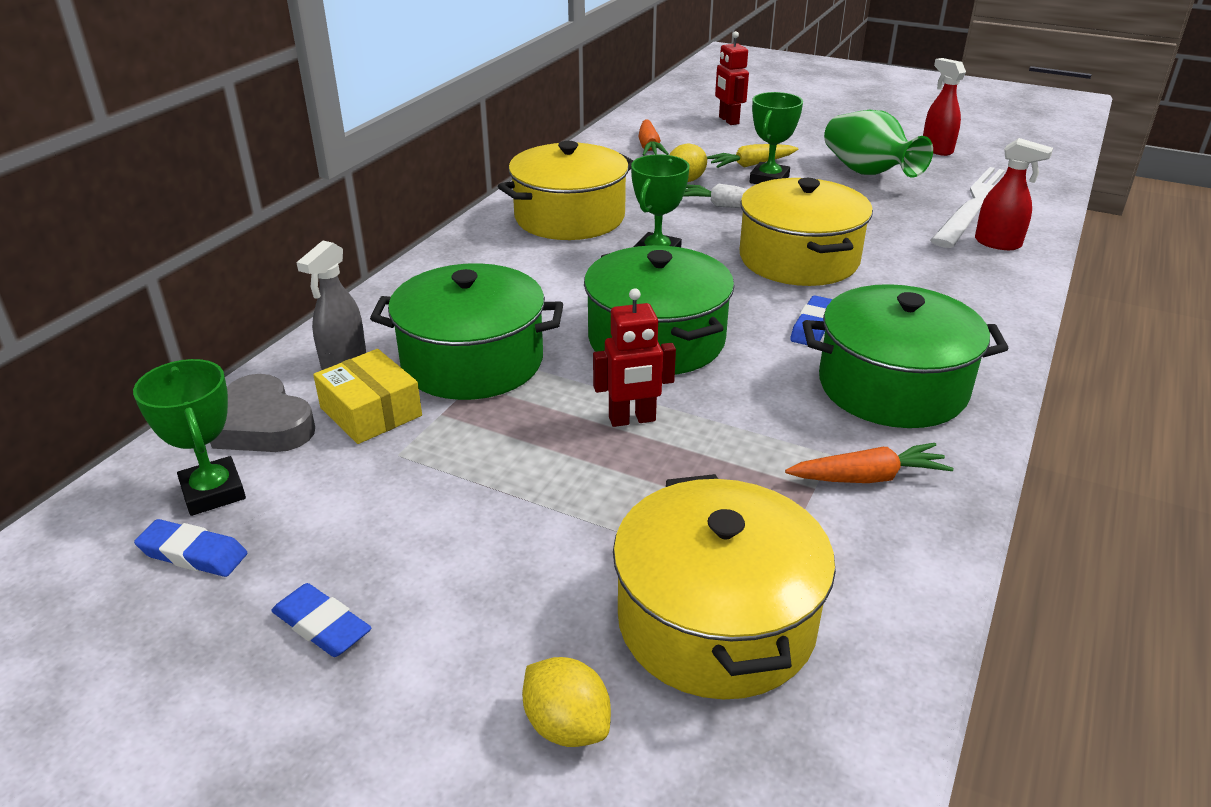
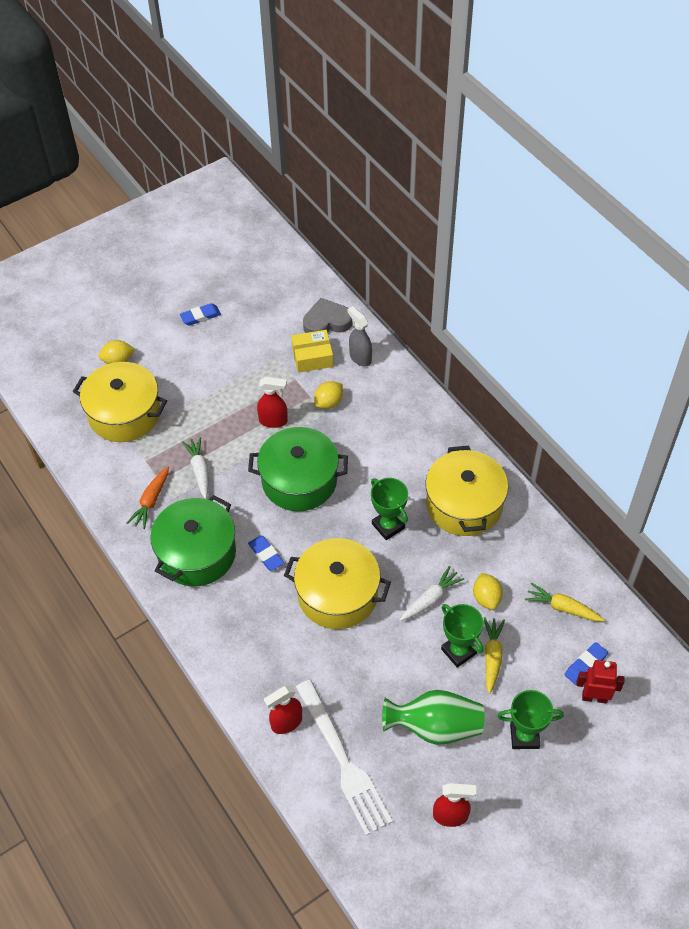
camera: 120 degrees right, 20 degrees up
(193, 554) = (259, 291): blue eraser -> blue eraser (585, 665)
(213, 492) = (291, 301): green trophy -> green trophy (524, 736)
(472, 361) = (329, 403): green pot -> yellow lemon
(559, 404) = (273, 421): none -> red spray bottle
(632, 420) = (244, 441): red robot -> none
(649, 147) = (562, 608): orange carrot -> yellow carrot
(743, 446) = (200, 470): none -> white carrot

